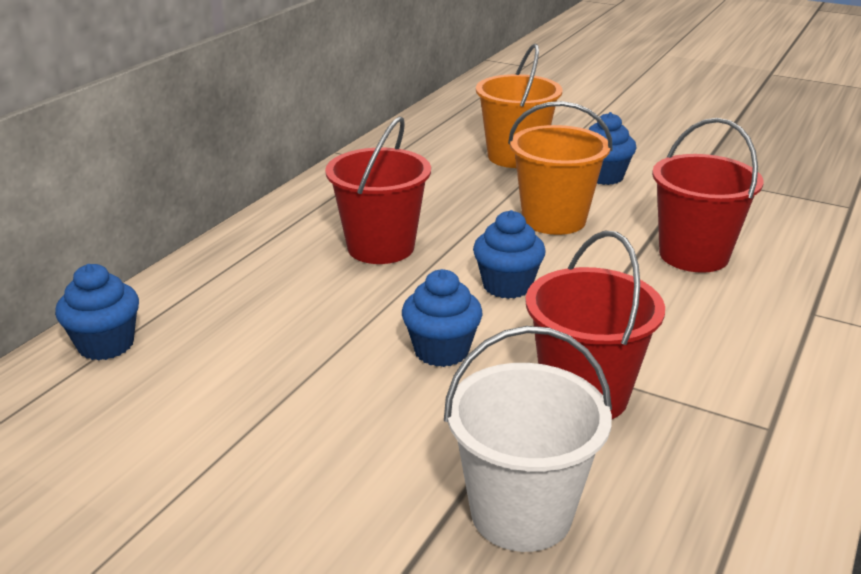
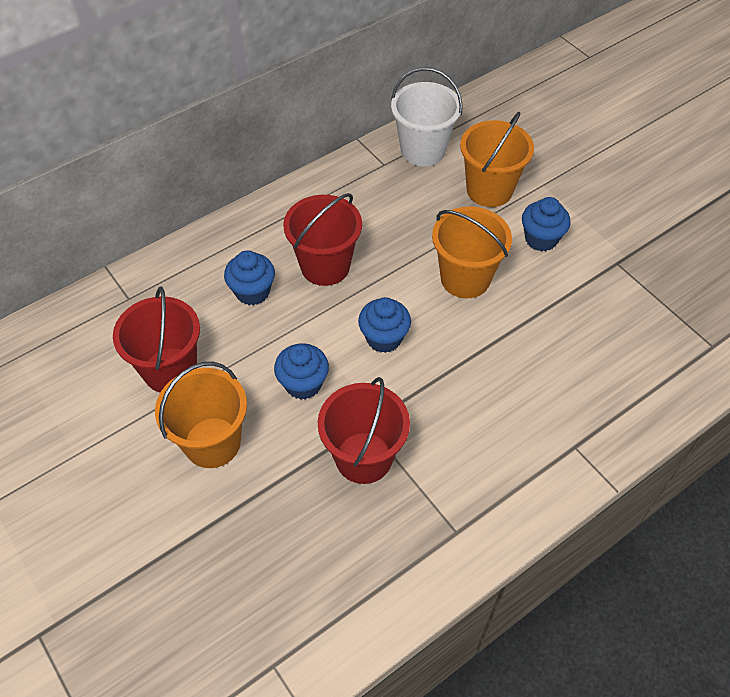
camera: 25 degrees right, 25 degrees up
(106, 345) = (116, 301): blue cupcake -> blue cupcake (252, 292)
(360, 445) = (212, 442): none -> orange bucket
(521, 513) = (267, 529): white bucket -> white bucket (423, 150)
(693, 255) = (538, 355): red bucket -> red bucket (170, 370)

